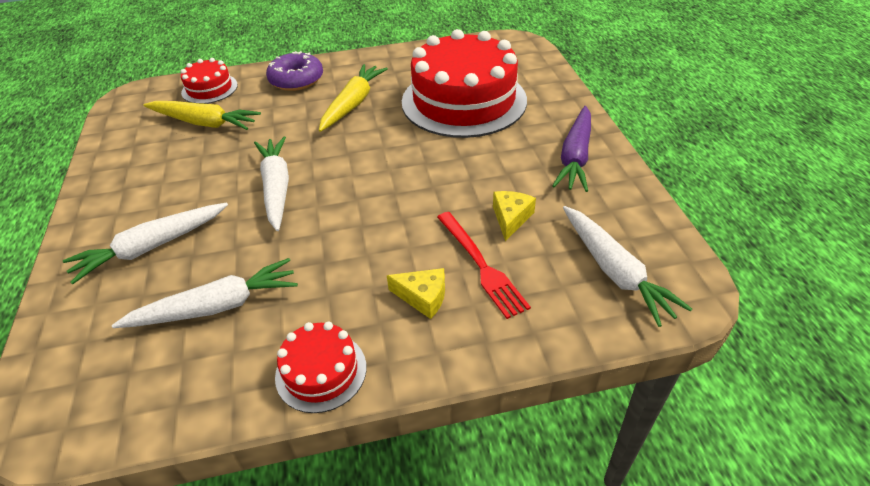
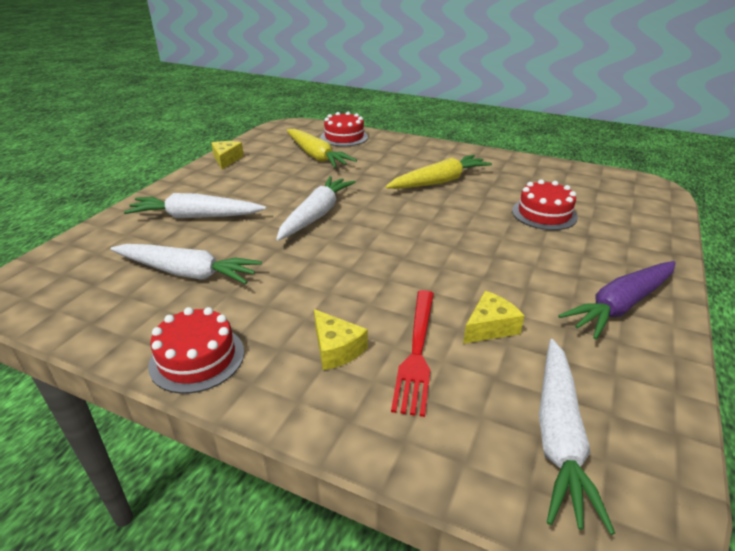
camera: 35 degrees right, 10 degrees down
(104, 168) = (226, 160): none -> yellow cheese
(296, 79) = (412, 151): purple donut -> none
(464, 101) = (544, 214): red cake -> red cake, size x0.46

